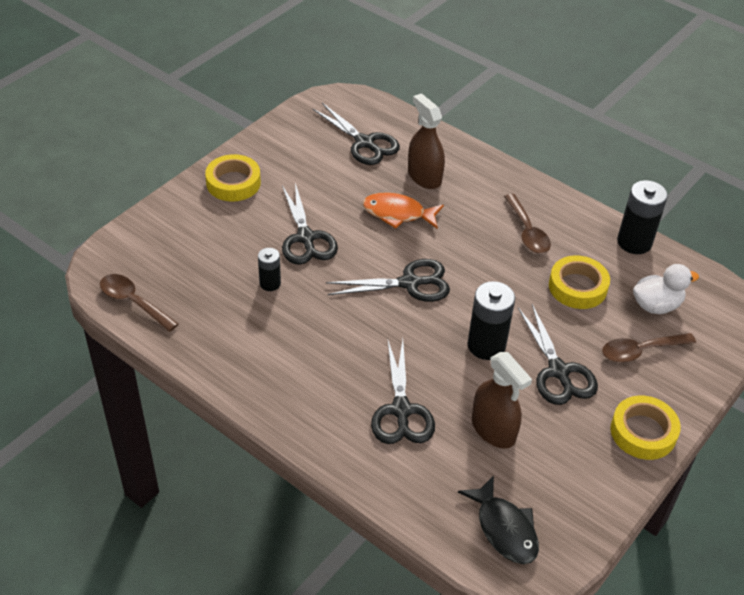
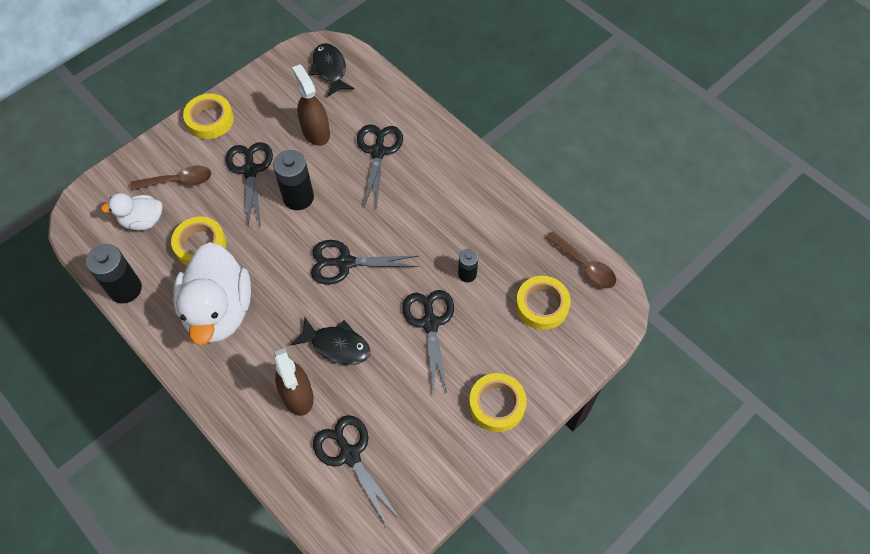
camera: 170 degrees left, 15 degrees up
(186, 262) = (542, 305): none -> yellow tape
(398, 213) = (337, 345): orange fish -> black fish
(527, 232) = (219, 311): brown spoon -> white duck

